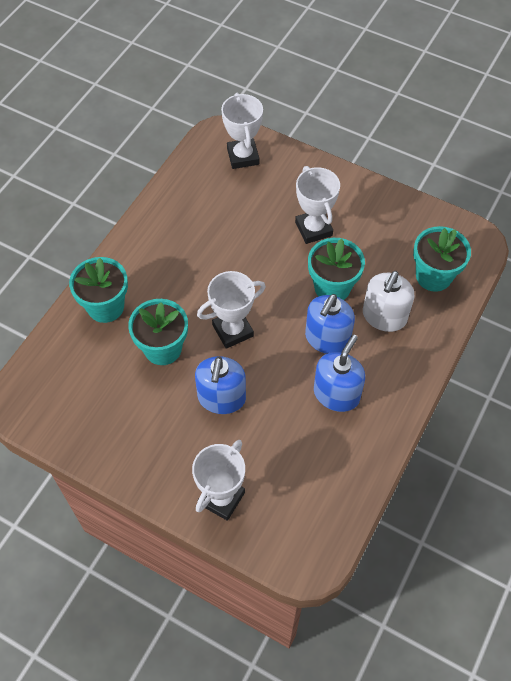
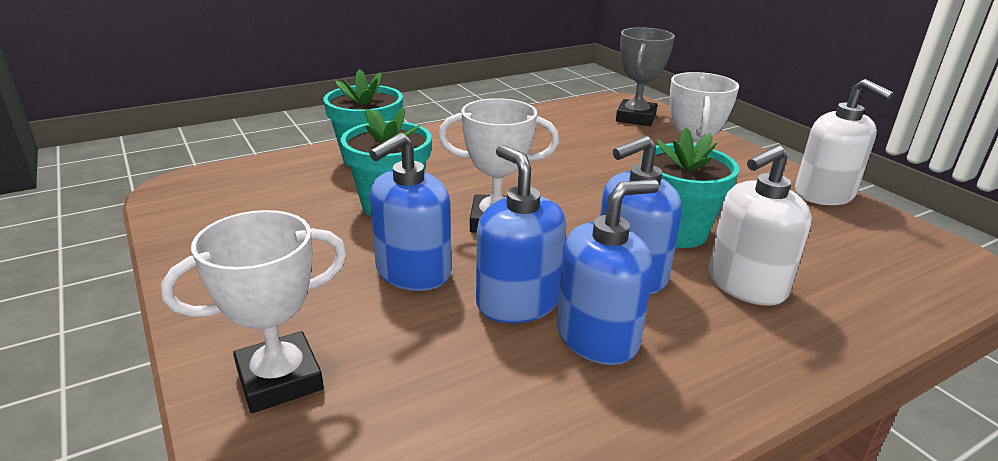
camera: 30 degrees right, 30 degrees down
(243, 156) = (635, 118): white trophy -> grey trophy
(287, 391) = (517, 302): none -> blue soap dispenser
(394, 202) = (824, 194): none -> white soap dispenser
(433, 276) = (862, 273): turquoise flower pot -> none

